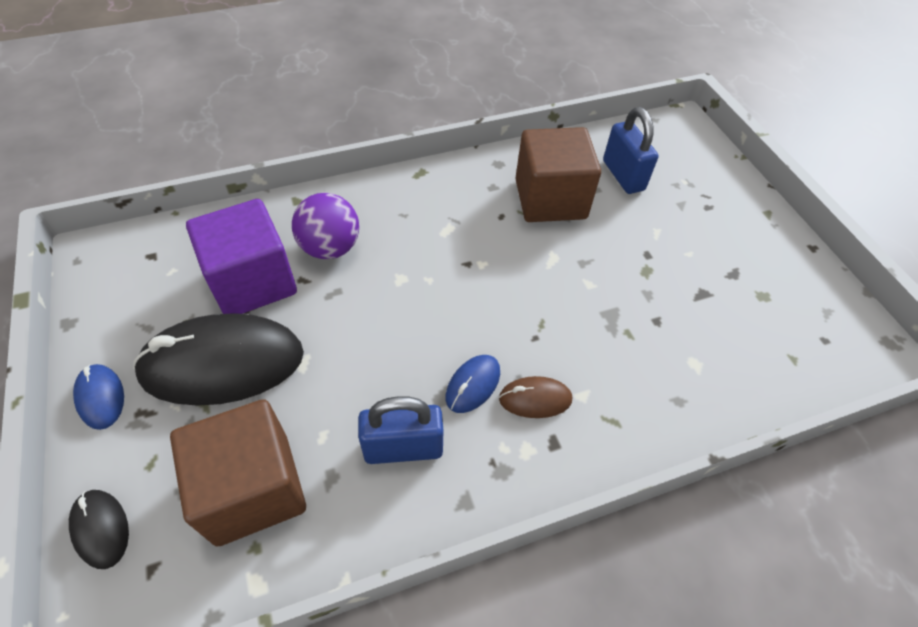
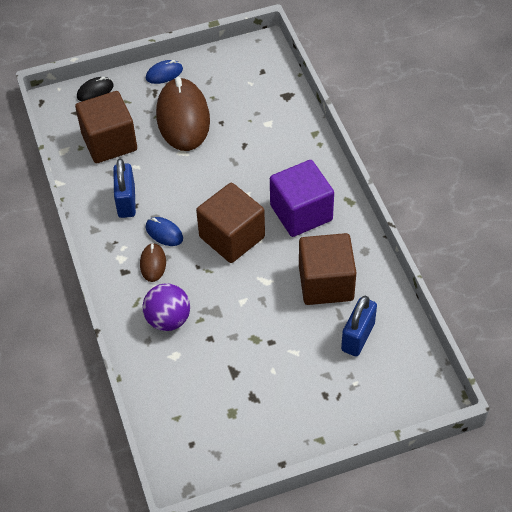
camera: 95 degrees right, 0 degrees up
(223, 364) = (183, 118): black mouse -> brown mouse
(252, 281) = (242, 121): purple cube -> purple cube (301, 213)
(330, 248) = (271, 156): purple ball -> purple ball (168, 319)
(480, 295) = (232, 237): none -> brown cube
(623, 175) = (358, 337): blue padlock -> blue padlock turned 45 degrees counterclockwise

